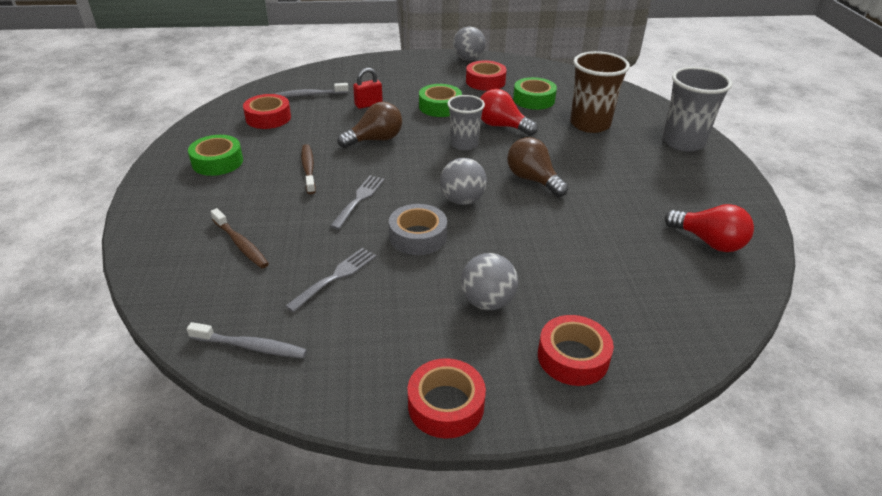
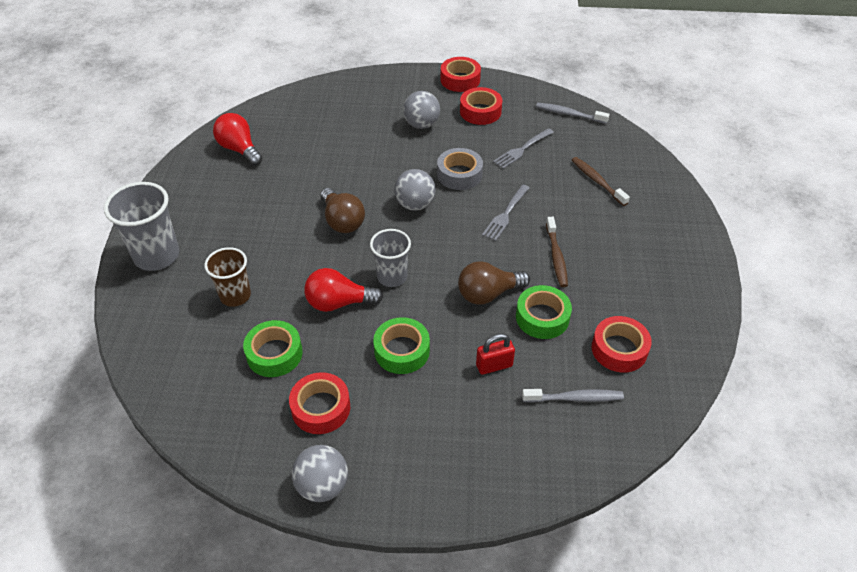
camera: 170 degrees left, 10 degrees up
(217, 162) = (651, 276): green tape -> green tape (542, 317)
(502, 126) = (339, 303): red light bulb -> red light bulb turned 135 degrees clockwise
(573, 357) = (383, 92): red tape -> red tape (480, 111)
(590, 124) = (235, 296): brown cup -> brown cup, size x0.65

